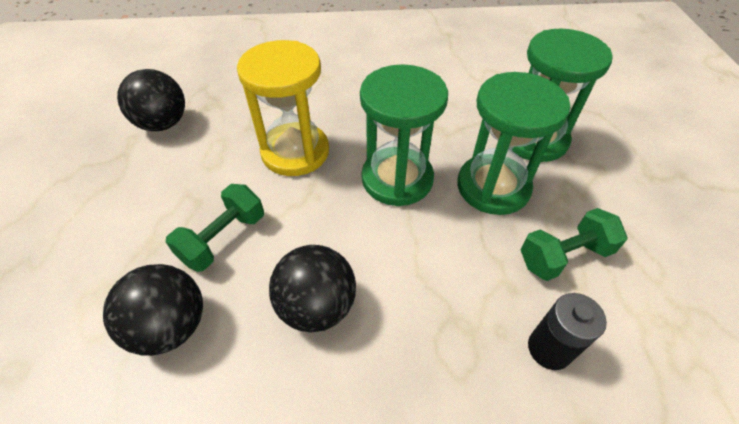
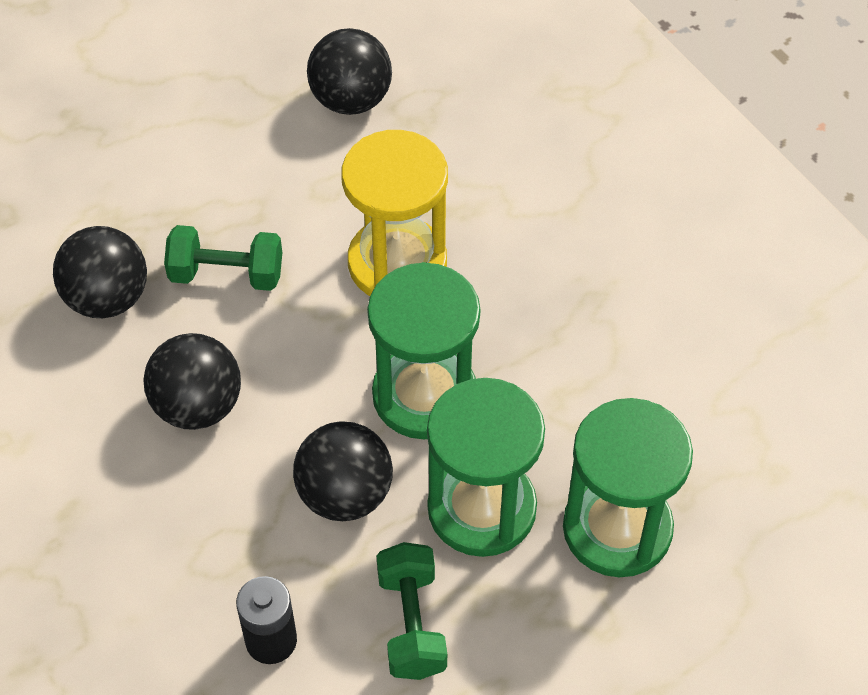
camera: 60 degrees right, 5 degrees up
(446, 249) = (345, 494): none -> black ball
(564, 256) = (411, 624): green dumbbell -> green dumbbell turned 45 degrees clockwise

